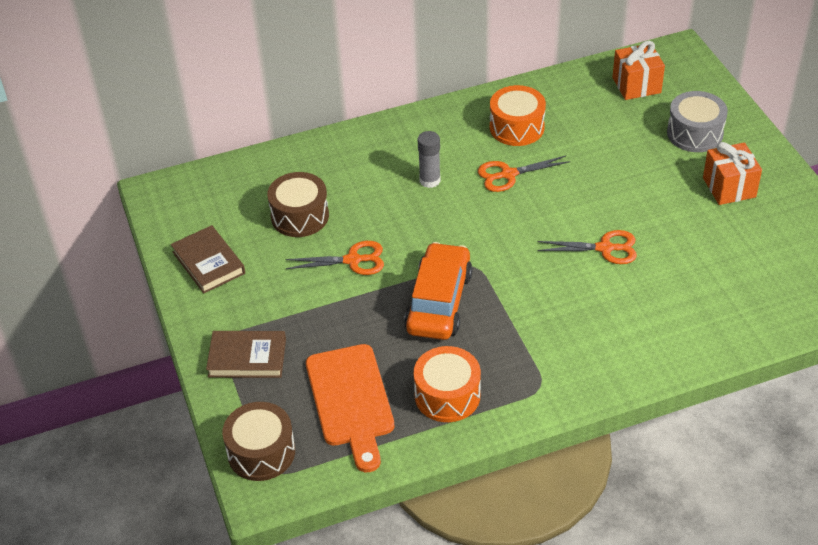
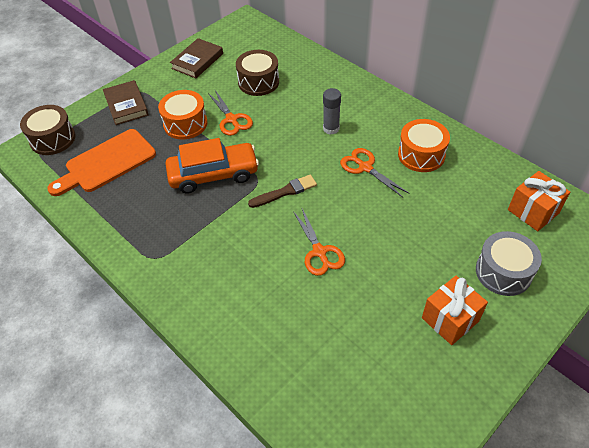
camera: 65 degrees right, 5 degrees up
(447, 395) = (127, 209): orange drum -> orange drum (185, 124)
(505, 248) = (285, 192): none -> brown brush

